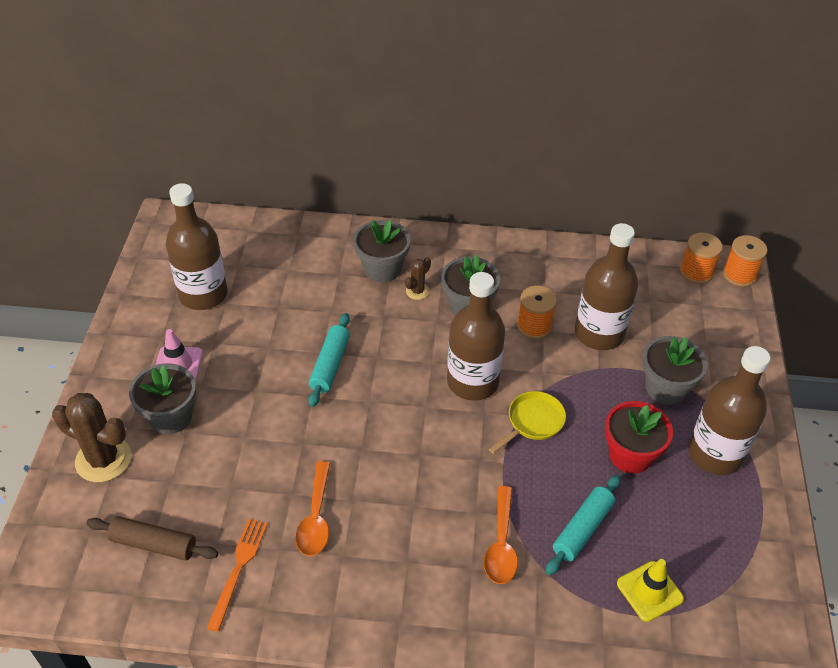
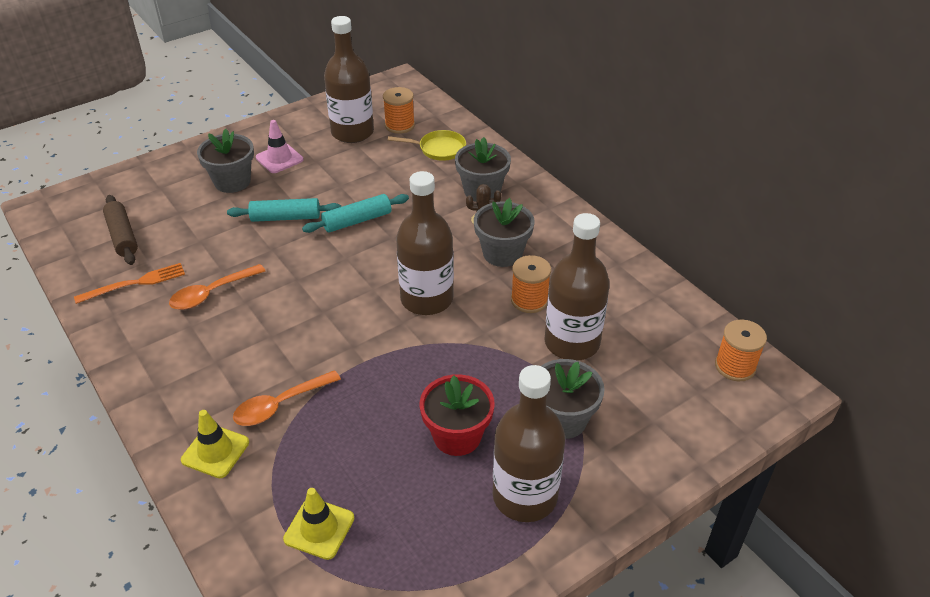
camera: 50 degrees right, 5 degrees down
(103, 459) = (170, 177): brown cactus -> none
(513, 617) = (215, 451): none -> yellow traffic cone
(533, 422) = (425, 355): yellow pan -> yellow pan (439, 149)
(582, 529) = (343, 447): turquoise rolling pin -> turquoise rolling pin (285, 217)
(739, 275) = (776, 399): orange spool -> orange spool (399, 125)

